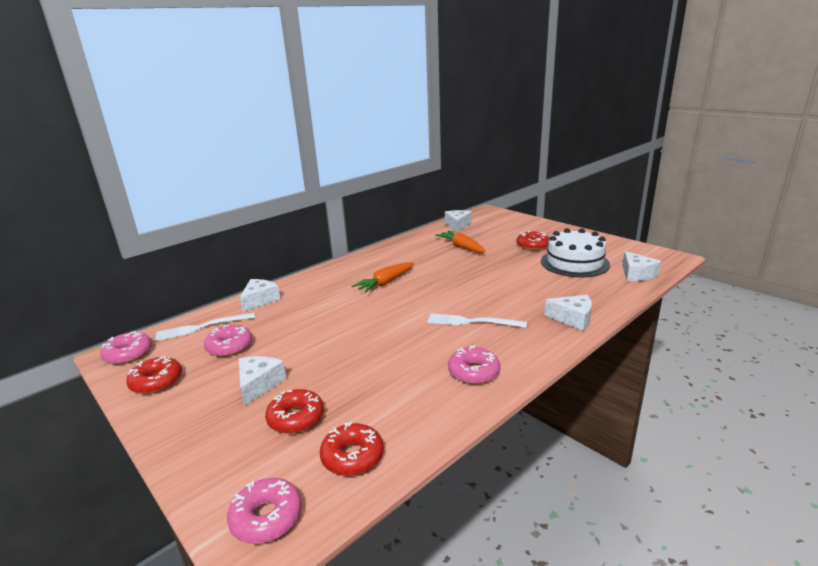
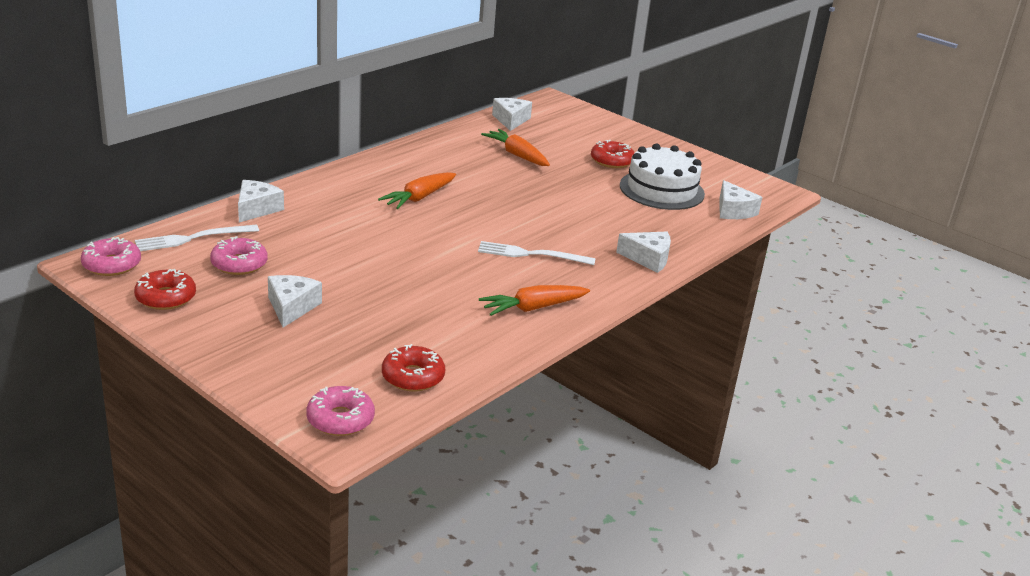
camera: 10 degrees left, 5 degrees up
(296, 418) = (344, 341): red donut -> none
(473, 372) = (533, 308): pink donut -> orange carrot

